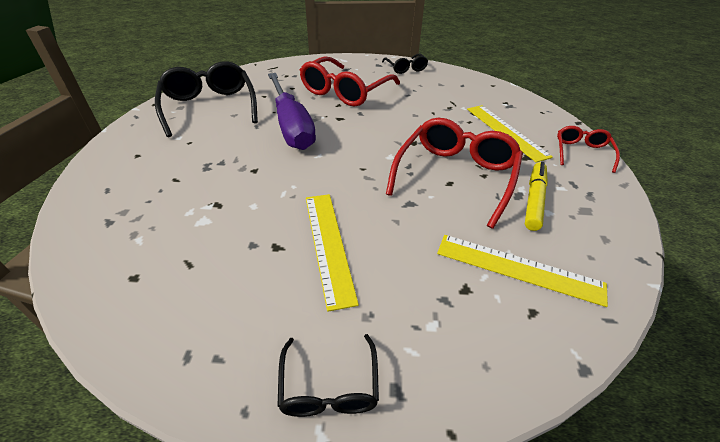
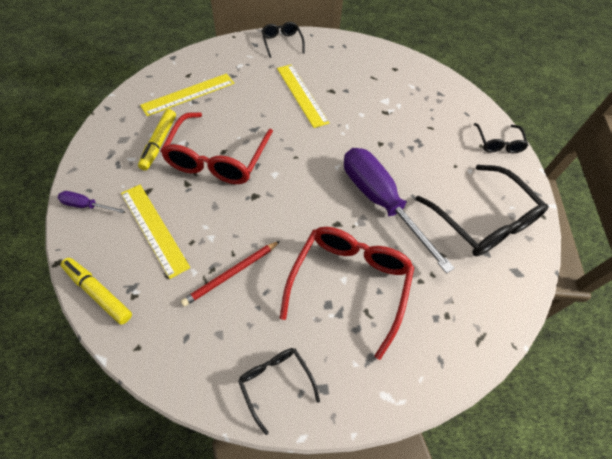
camera: 165 degrees right, 15 degrees up
(114, 155) = (498, 143): none -> black glasses
(434, 103) = (231, 274): none -> red pencil
(518, 269) = (188, 94): yellow ruler -> yellow ruler turned 45 degrees counterclockwise
(533, 106) = (98, 292): none -> yellow marker
(582, 153) = (86, 206): red glasses -> purple screwdriver

